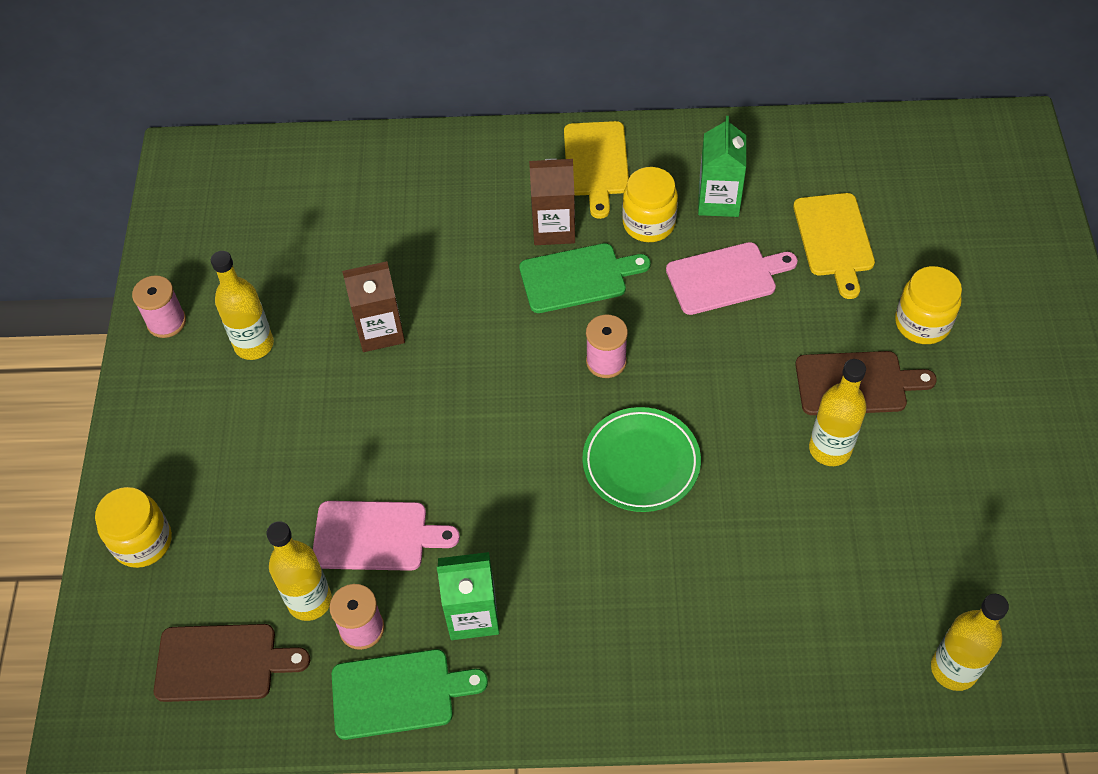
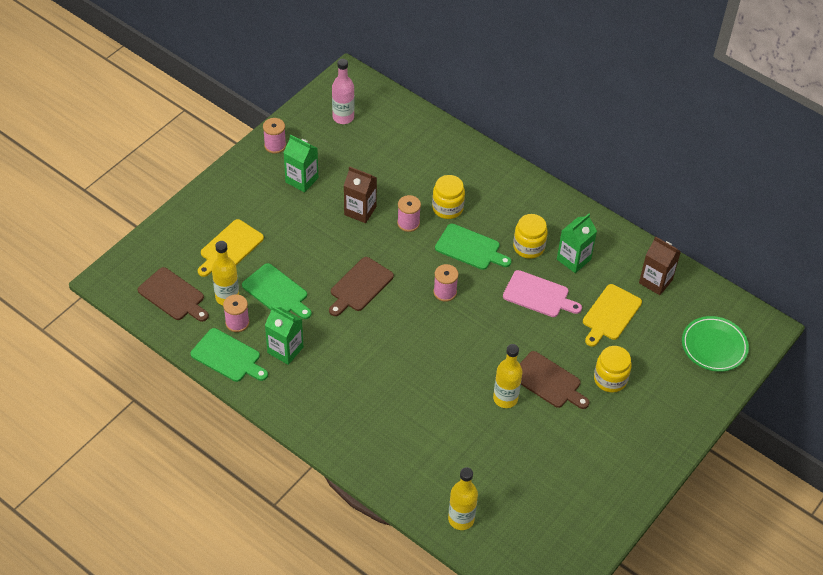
camera: 35 degrees right, 5 degrees down
(142, 541) = (185, 228): yellow jar -> yellow jar (447, 208)
(229, 217) = (343, 117): none -> pink bottle
(254, 345) = (302, 180): yellow bottle -> green carton
(376, 536) = (277, 292): pink cutting board -> green cutting board
(463, 301) = (408, 223): none -> pink spool
(485, 438) = (360, 286): none -> brown cutting board
(553, 228) = (482, 219): brown carton -> brown carton (655, 281)
(596, 163) = (533, 203): yellow cutting board -> yellow cutting board (230, 248)
(641, 463) = (415, 343): green plate -> green plate (714, 346)

